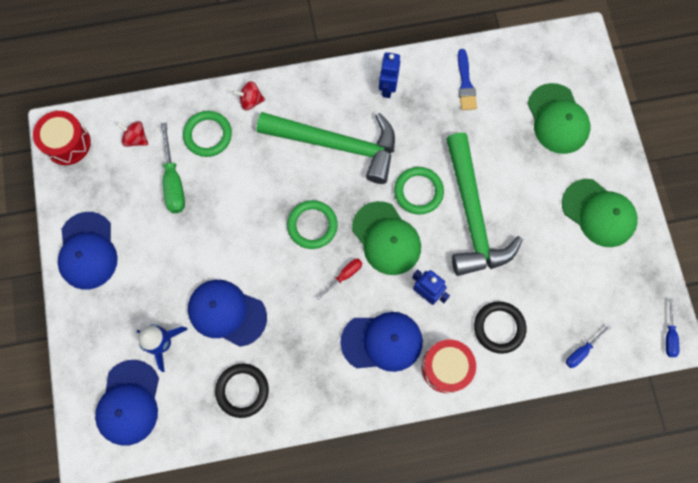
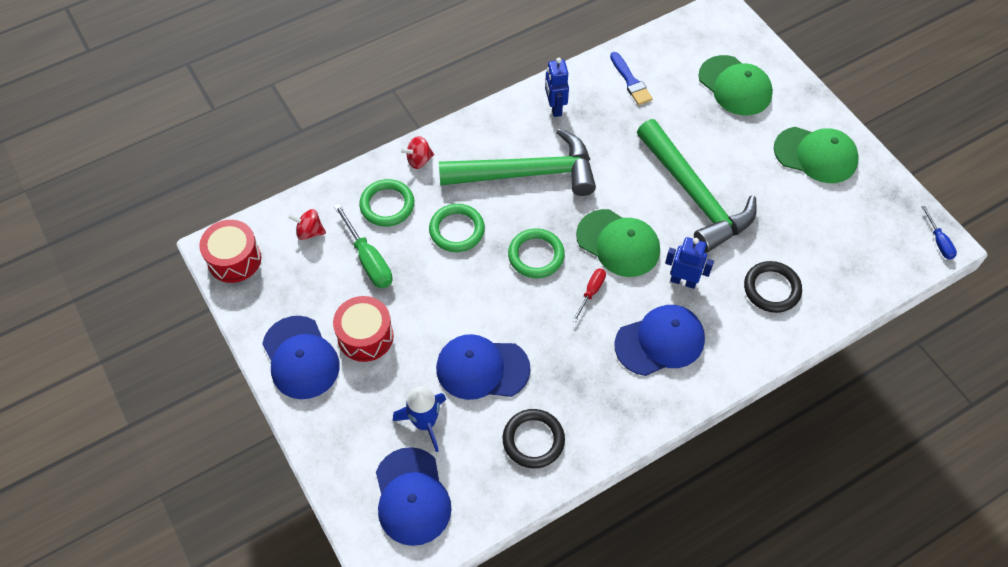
camera: 20 degrees left, 15 degrees down
(418, 191) = (630, 190): green ring -> green ring (457, 230)
(446, 368) = (737, 344): red drum -> red drum (365, 336)
(582, 351) = (863, 283): blue screwdriver -> none

